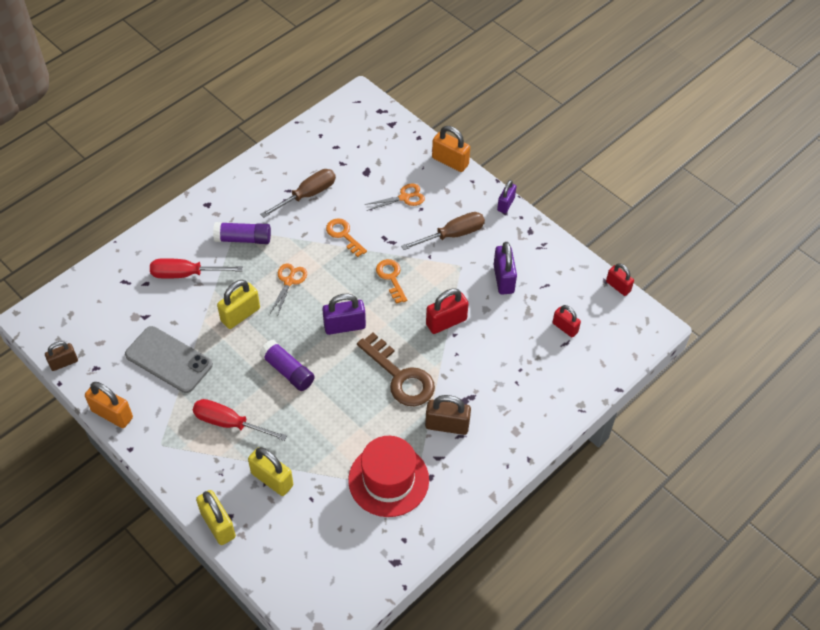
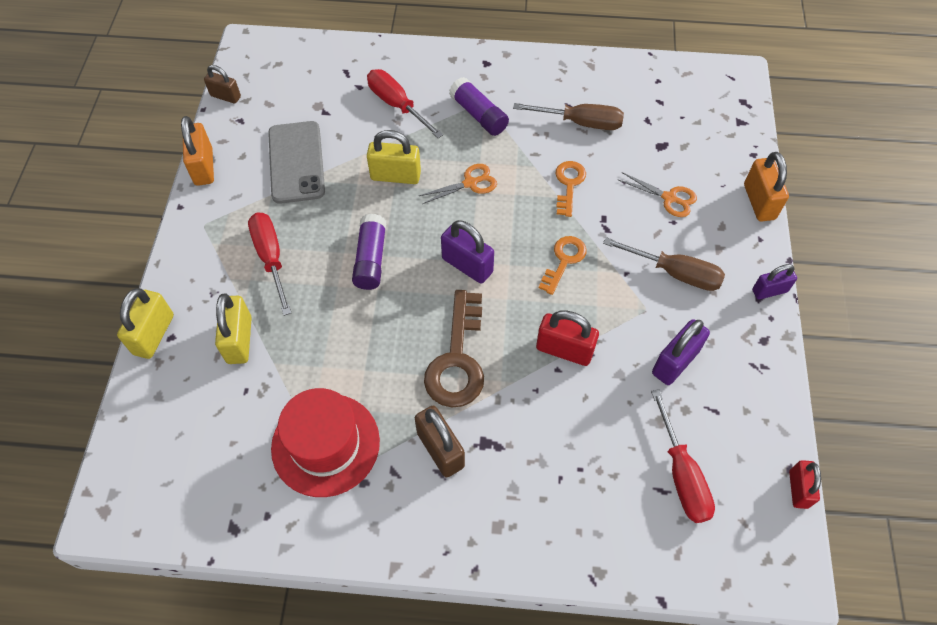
camera: 50 degrees right, 5 degrees up
(565, 327) = (681, 474): red padlock -> red screwdriver

